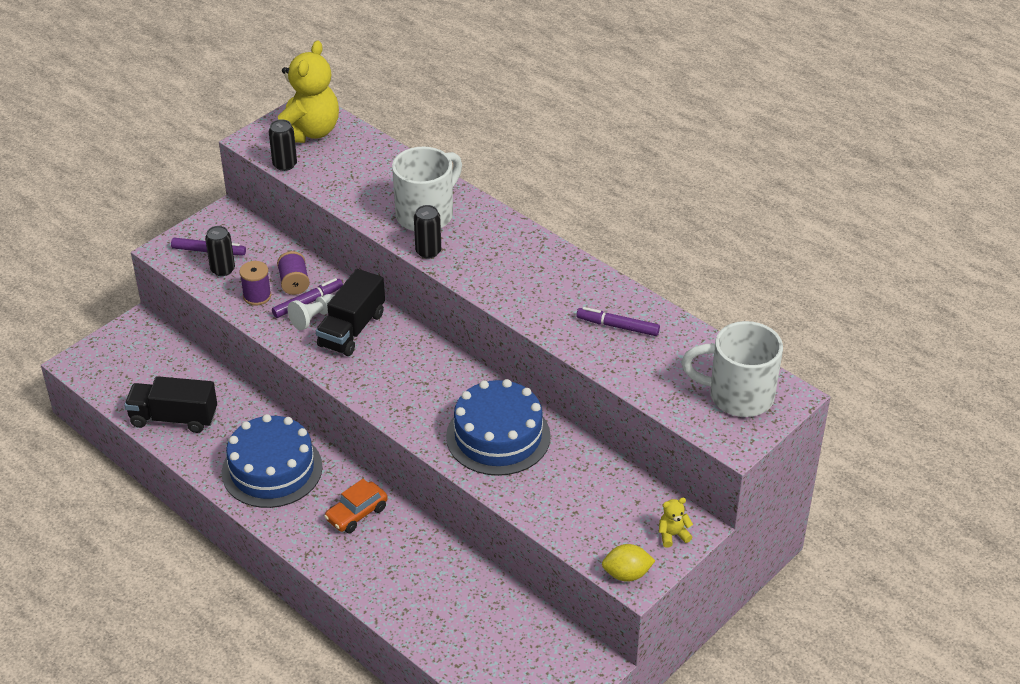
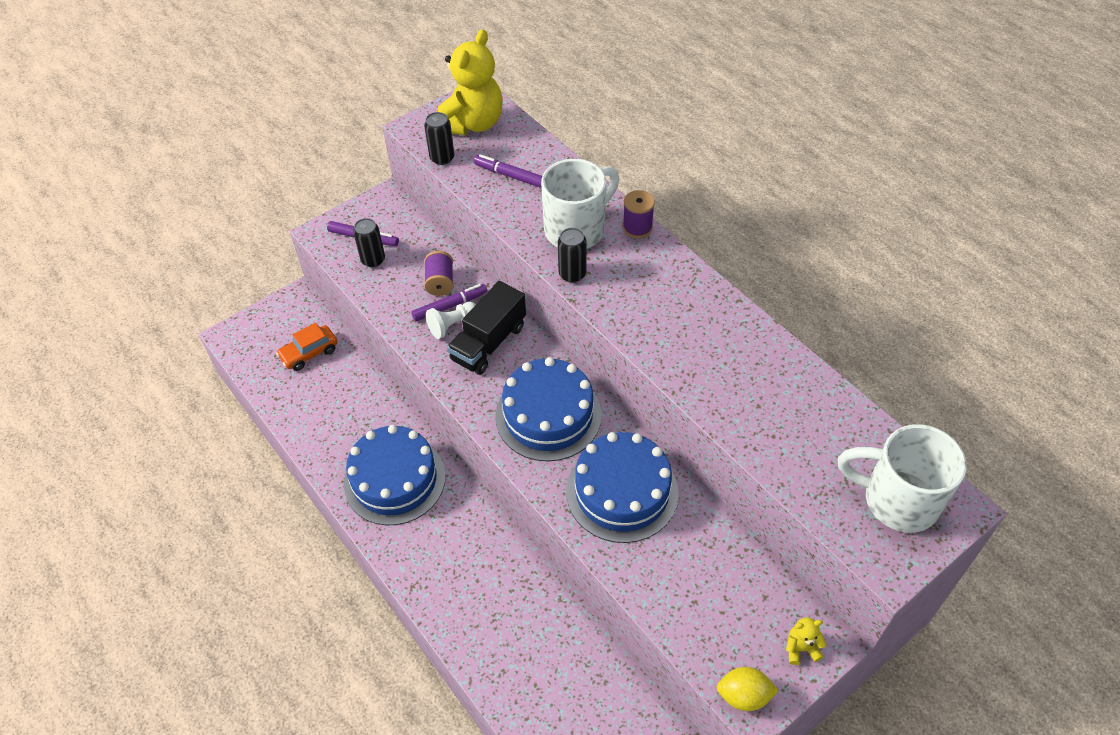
camera: 10 degrees right, 10 degrees up
(174, 418) = (310, 408): black truck -> none
(257, 296) = (401, 293): purple spool -> purple spool (637, 227)
(356, 514) = (470, 544): orange car -> orange car (309, 353)
(419, 383) = (548, 415): none -> blue cake
(617, 326) = (766, 390): purple marker -> purple marker (510, 176)

